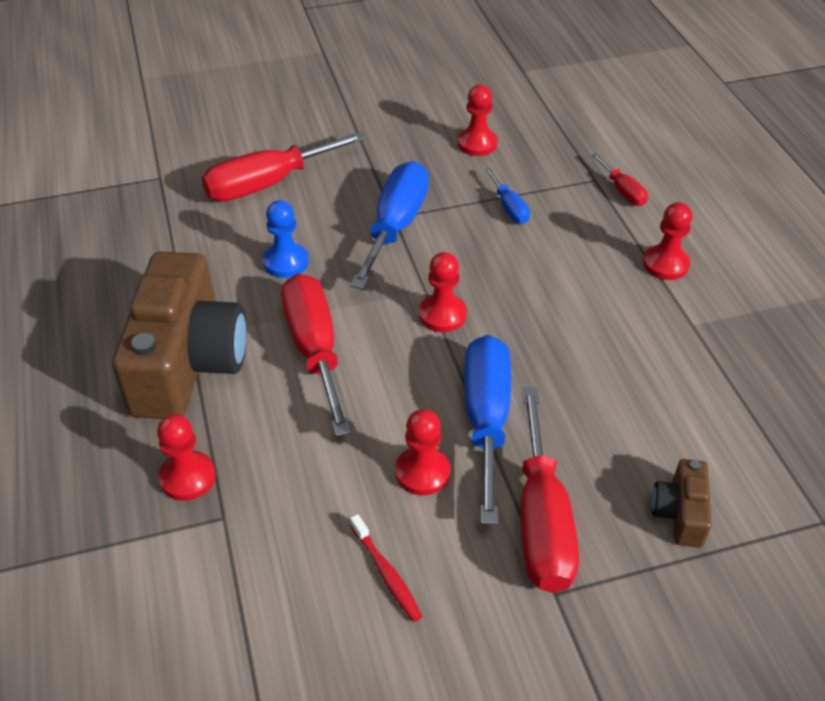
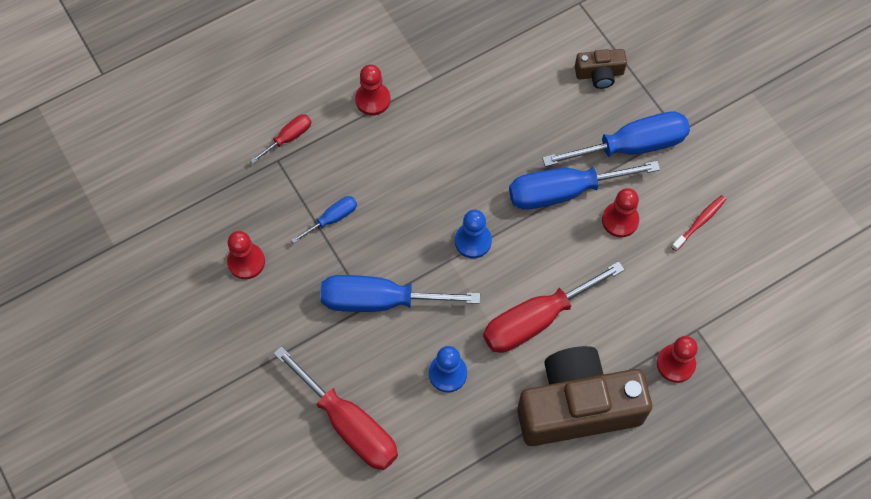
camera: 105 degrees left, 20 degrees up
(442, 315) = (473, 241): red pawn -> blue pawn
(542, 520) = (631, 146): red screwdriver -> blue screwdriver

